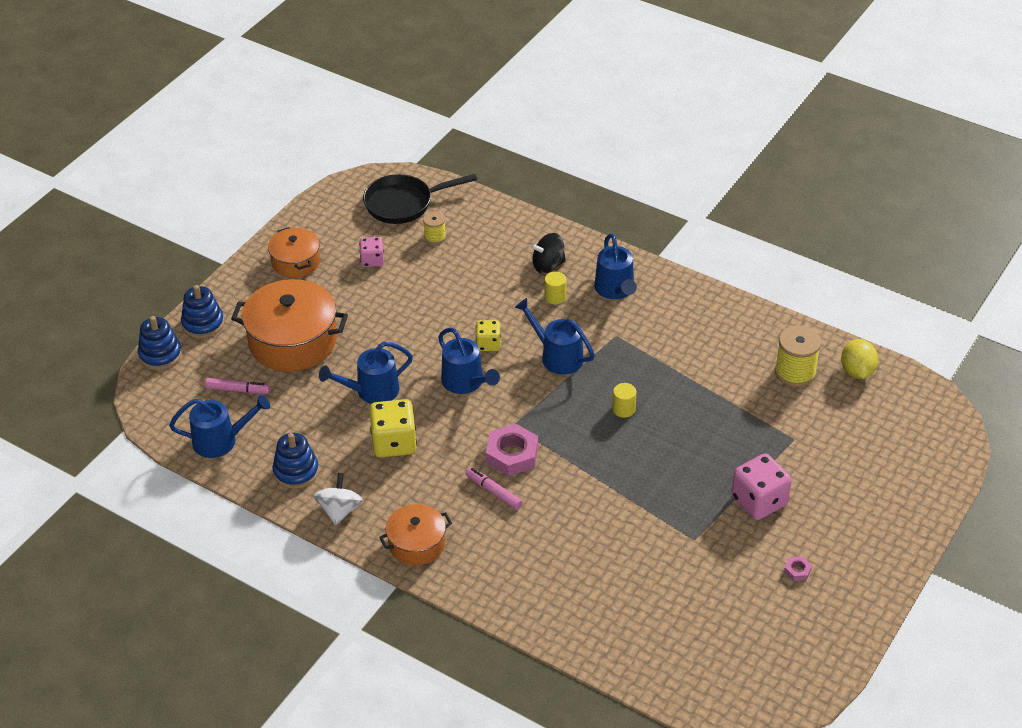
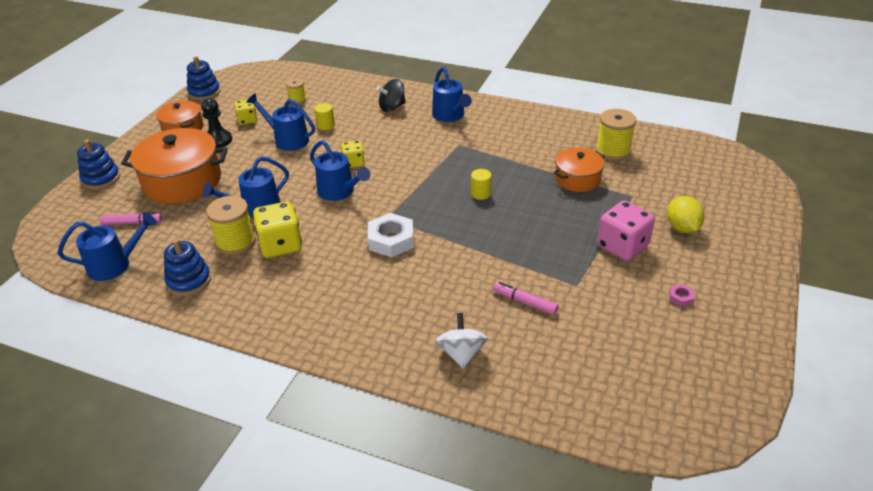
camera: 10 degrees left, 5 degrees down
(160, 355) = (60, 205): blue stacking toy -> blue stacking toy (204, 92)
(336, 287) = (218, 140): none -> black pawn
(339, 510) = (233, 308): white spinning top -> white spinning top (461, 353)
(347, 432) = (235, 242): none -> yellow spool
(372, 260) = (247, 120): pink dice -> yellow dice
(403, 203) = (269, 83): black pan -> none
(417, 544) = (313, 327): orange pot -> orange pot (577, 179)
(493, 492) = (380, 272): pink marker -> pink marker (525, 302)
(512, 455) = (391, 240): pink nut -> white nut
(555, 297) = (402, 126): yellow cylinder -> yellow cylinder (326, 125)
(557, 356) = (414, 164): blue watering can -> blue watering can (287, 139)
(857, 371) = (661, 144): yellow lemon -> yellow lemon (682, 228)

